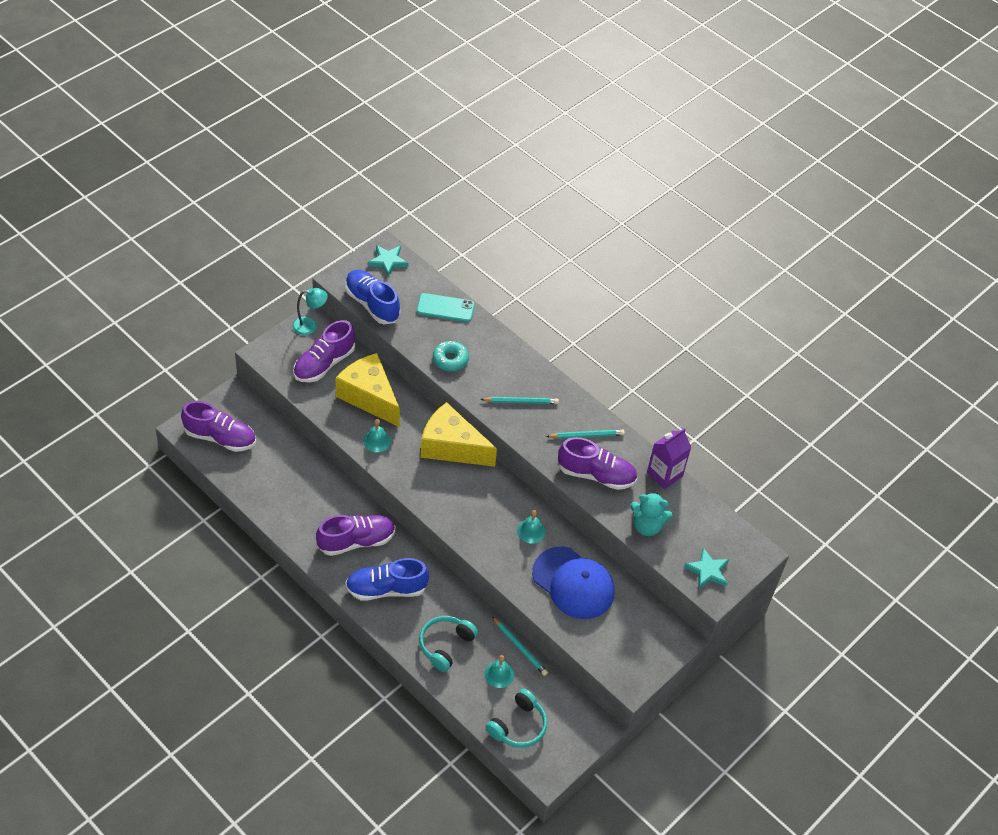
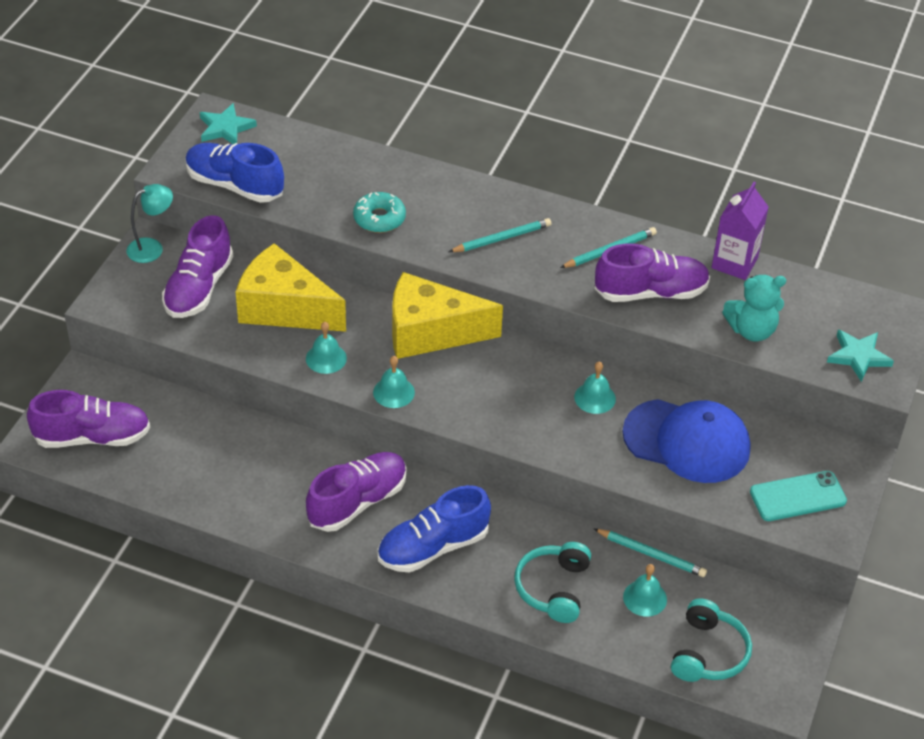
camera: 20 degrees left, 5 degrees down
(406, 479) = (393, 392): none -> turquoise bell
(445, 308) = (335, 159): turquoise phone -> turquoise phone (797, 496)

